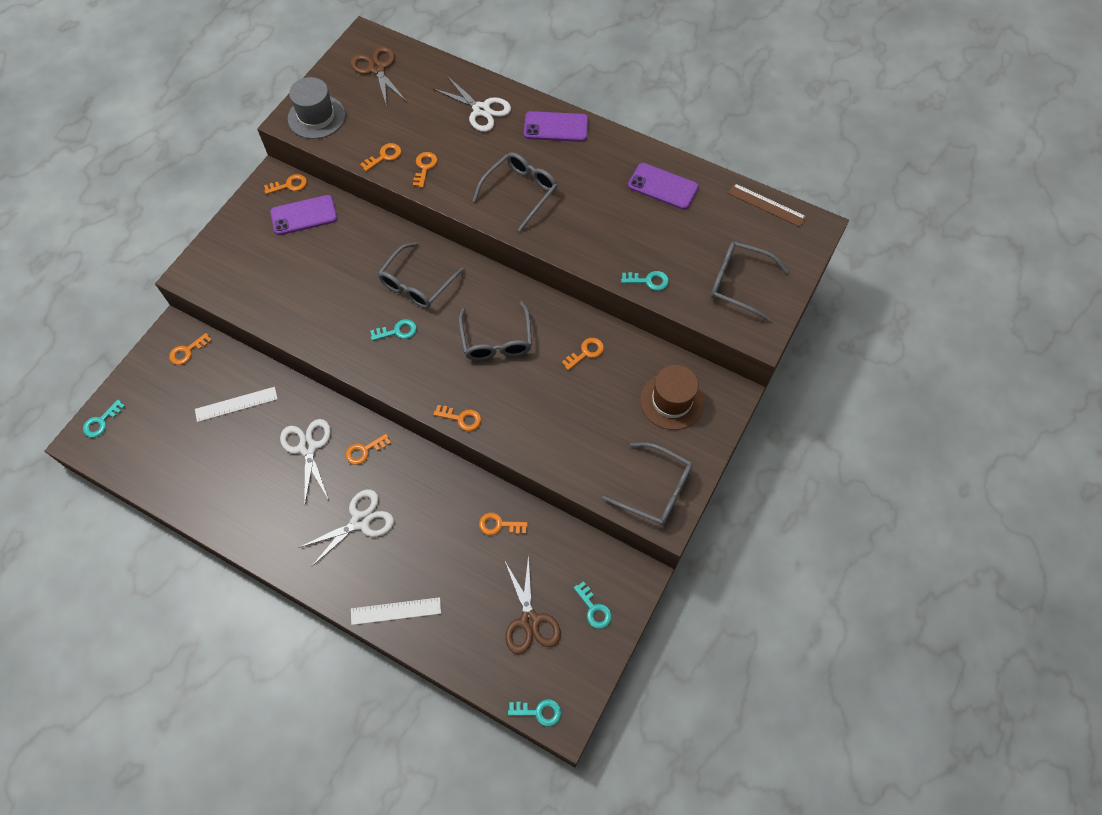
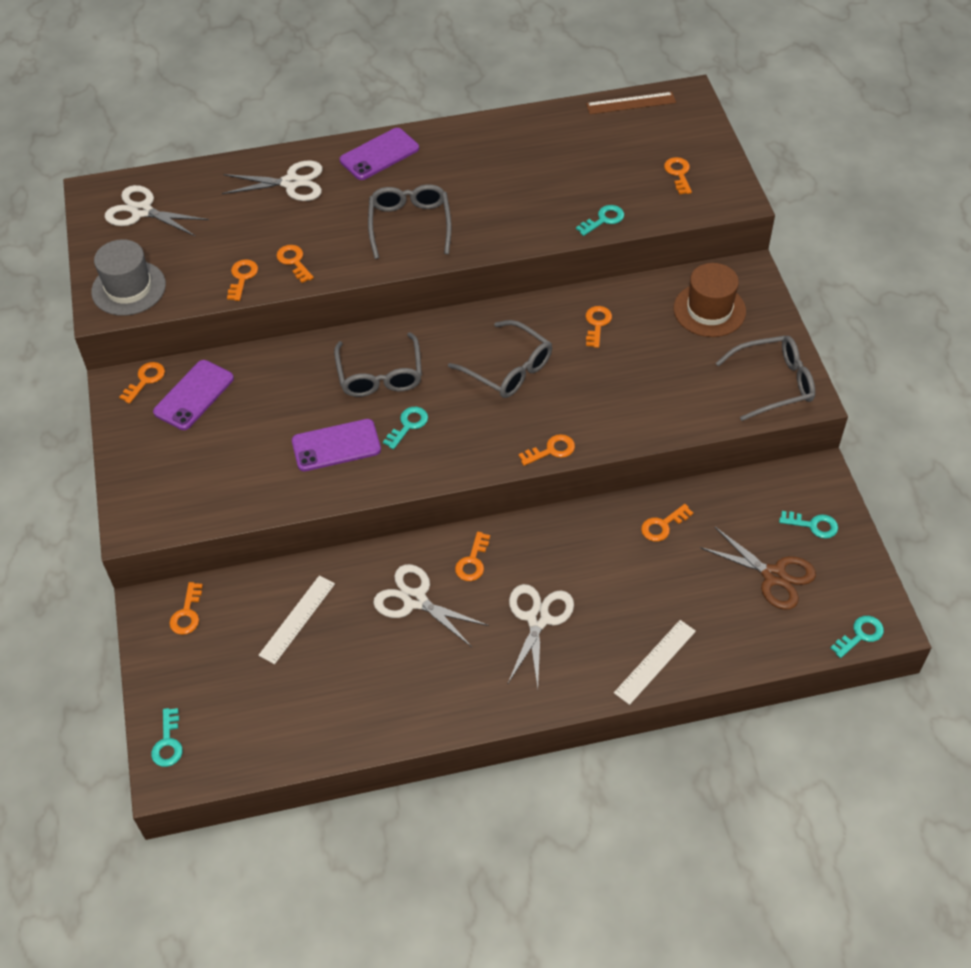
camera: 40 degrees left, 10 degrees down
(377, 69) = (142, 211): brown scissors -> white scissors
(663, 186) = (530, 142): purple phone -> purple phone (336, 445)
(739, 284) = (678, 174): grey glasses -> orange key

